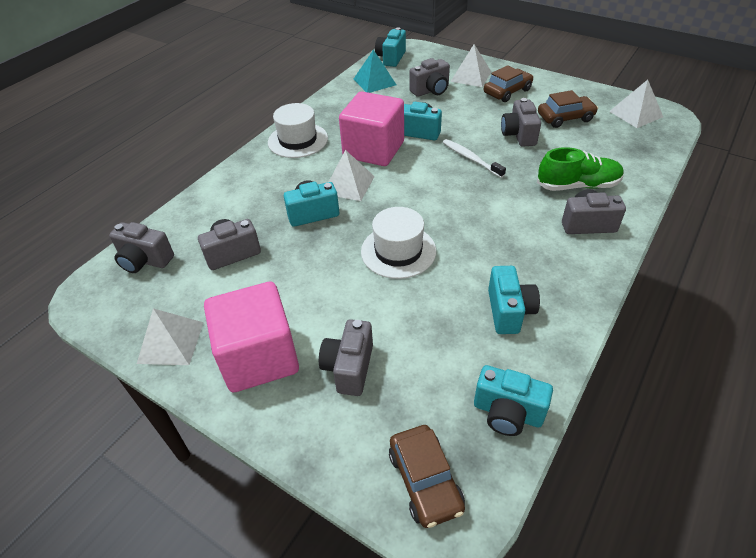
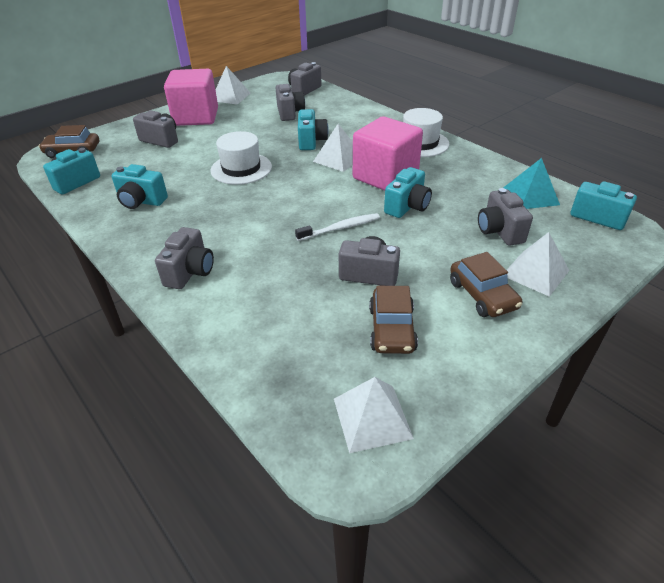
camera: 105 degrees right, 5 degrees down
(577, 185) = (249, 287): green shoe -> none

